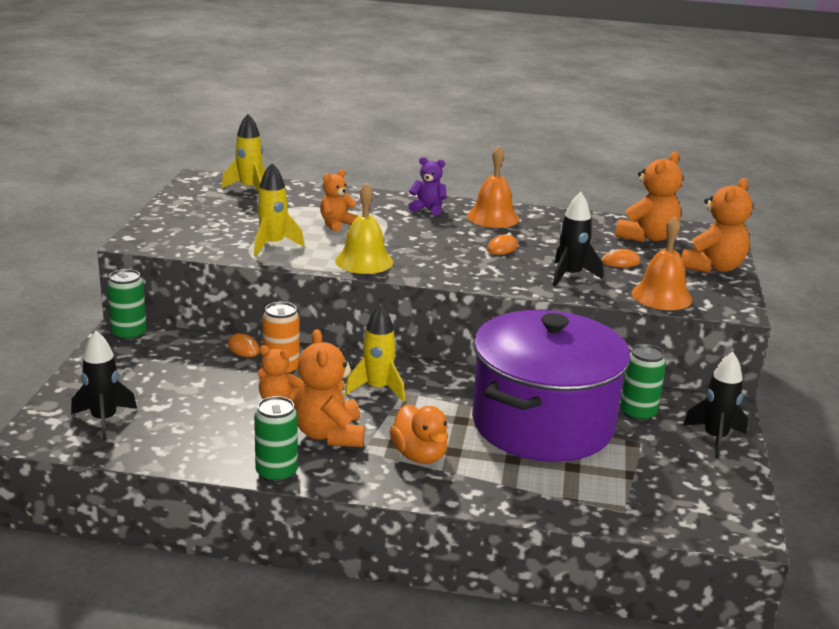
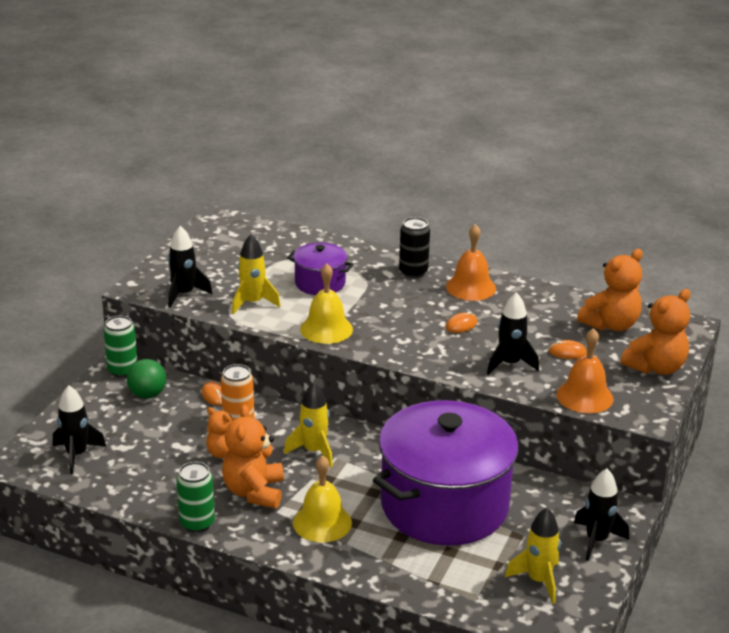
camera: 15 degrees right, 5 degrees up
(167, 354) = (147, 394): none -> green ball
(193, 243) = (184, 294): none -> black rocket
(249, 188) = (258, 234): yellow rocket -> yellow rocket (538, 580)
(336, 224) = (320, 283): orange teddy bear -> purple pot
(419, 455) = (322, 522): orange duck -> yellow bell
(428, 209) = (413, 272): purple teddy bear -> black can
(638, 413) = (537, 505): green can -> none

